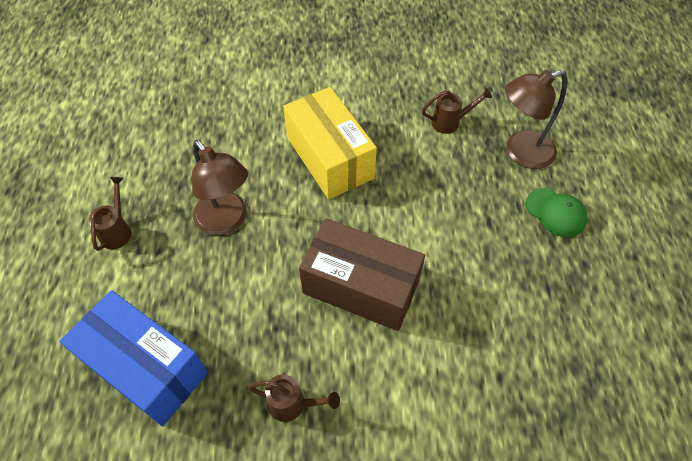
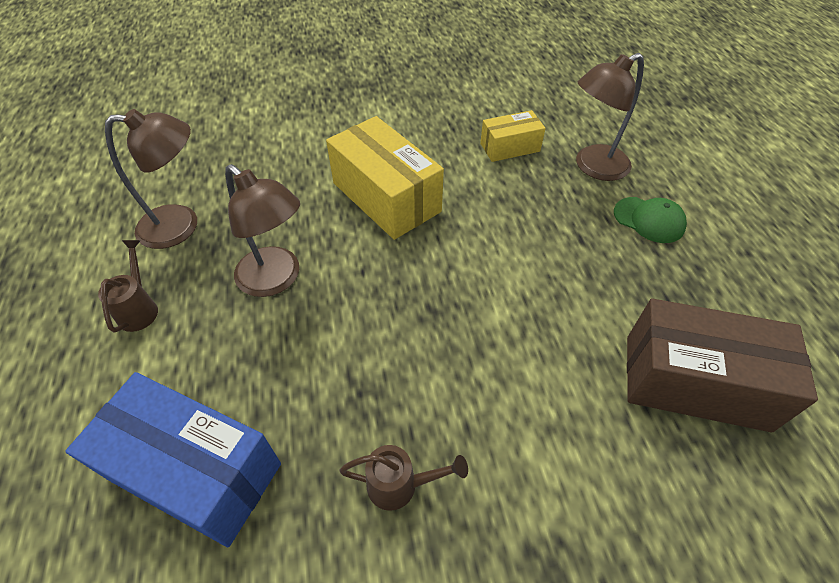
camera: 10 degrees left, 5 degrees down
(156, 161) = (181, 226): none -> brown lamp
(361, 287) = (454, 329): brown box -> brown box (695, 382)
(450, 122) = (510, 147): brown watering can -> yellow box

